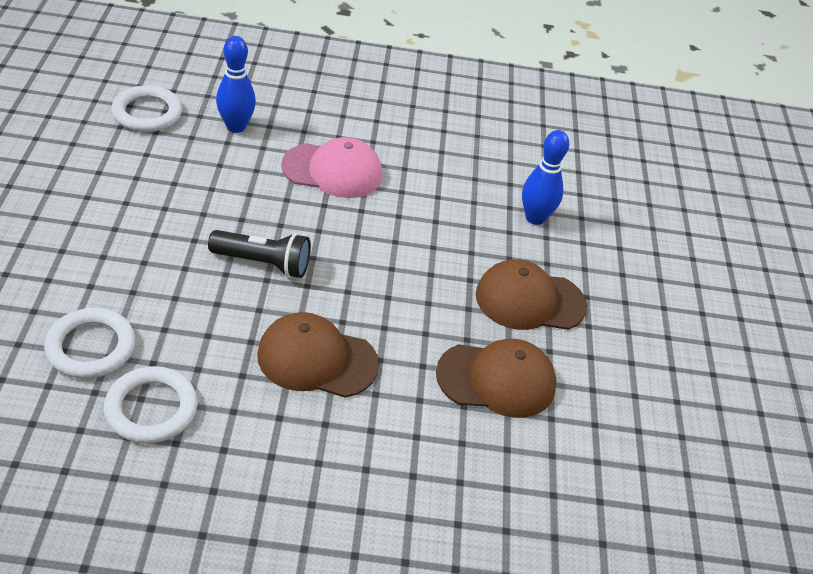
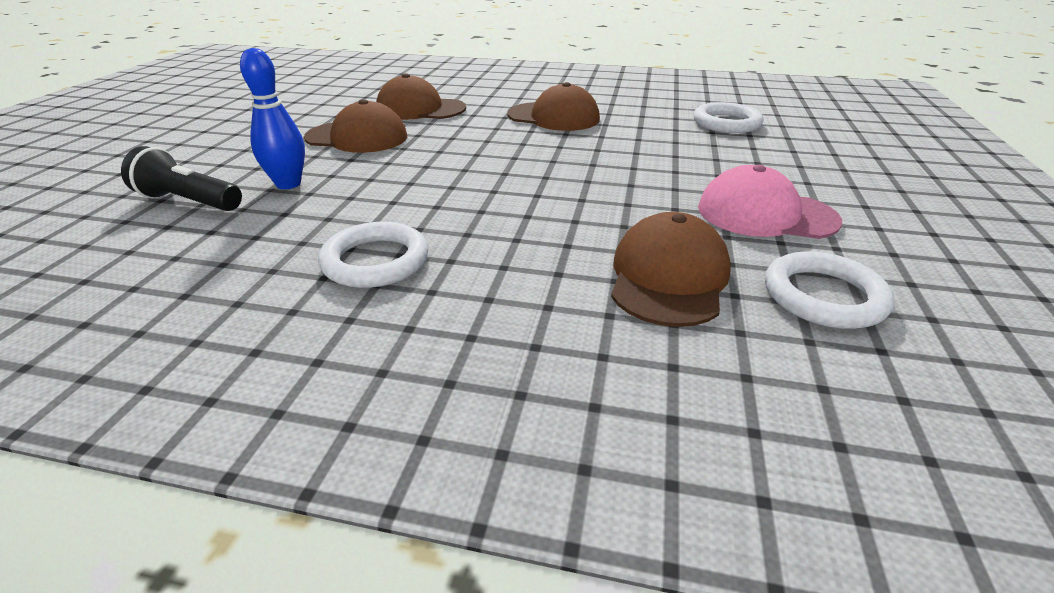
camera: 165 degrees left, 10 degrees down
(151, 409) = (667, 104): white ring -> white ring (375, 261)
(236, 127) = (668, 277): blue bowling pin -> brown cap
(263, 263) = (602, 157): black flashlight -> black flashlight (189, 202)
(333, 171) = (520, 225): pink cap -> pink cap (765, 214)

